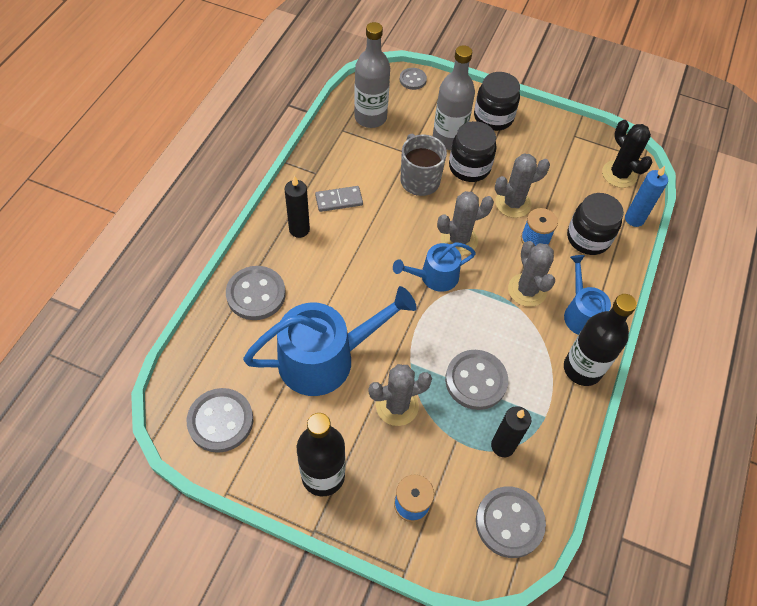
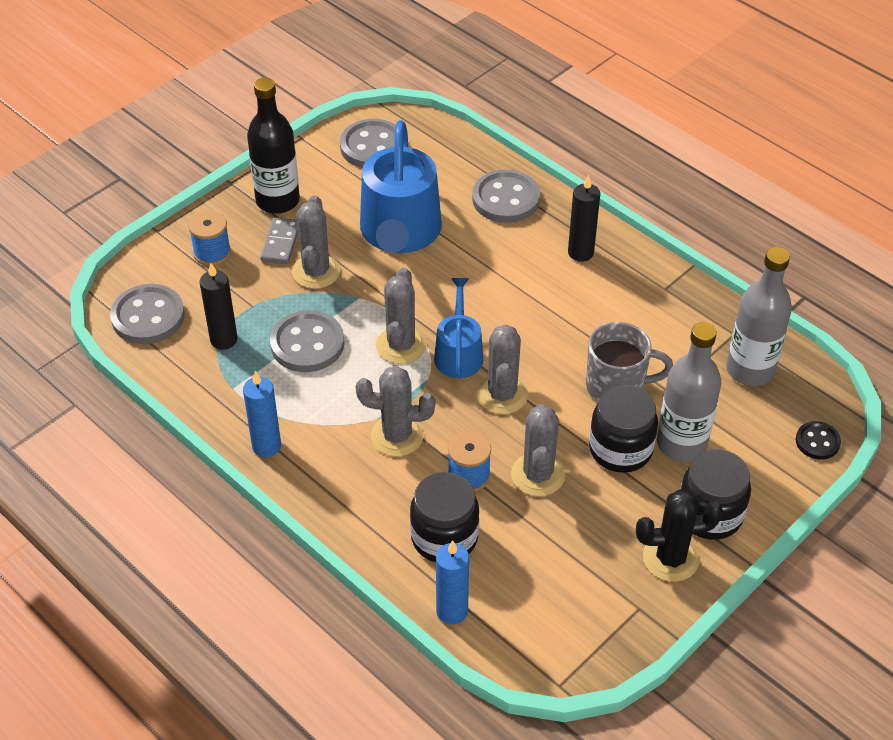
camera: 115 degrees right, 10 degrees down
(339, 200) = (612, 298): grey domino -> grey domino (281, 243)
(412, 80) = (817, 442): grey button -> black button
(445, 316) = (401, 345): none -> grey cactus
(581, 313) = (337, 477): blue watering can -> none
(582, 369) = (266, 446): black bottle -> blue candle
(619, 174) = (541, 633): black cactus -> black cactus (670, 558)

